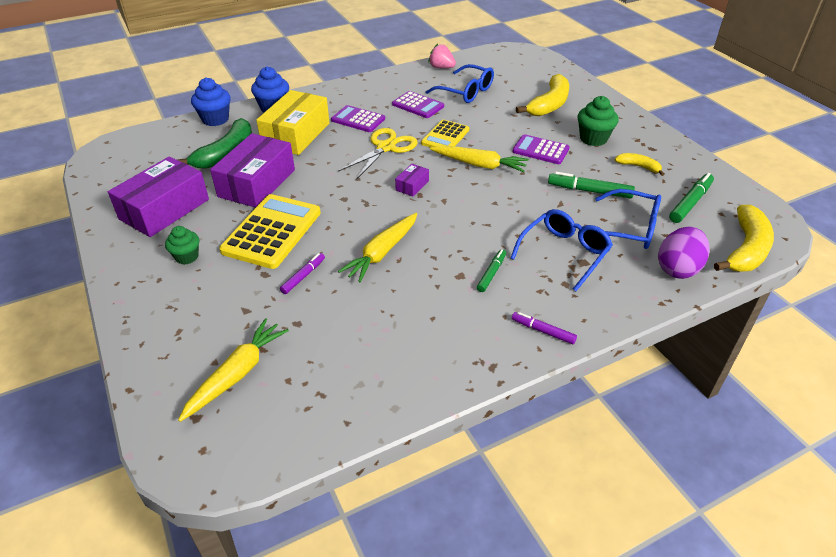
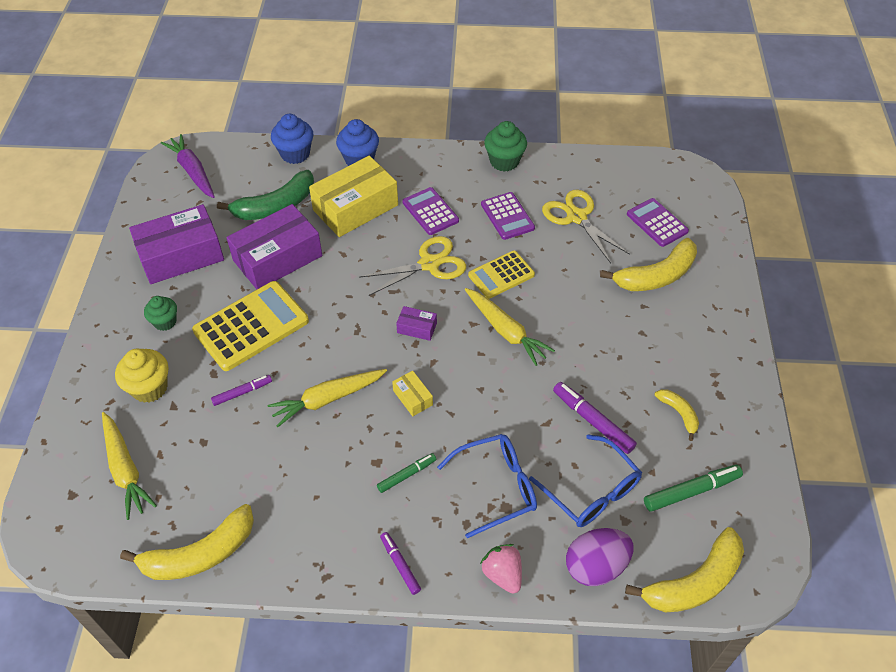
camera: 30 degrees right, 10 degrees up
(129, 155) = (193, 171): none -> purple carrot
(211, 306) = (149, 388): none -> yellow cupcake
(237, 374) = (125, 469): yellow carrot -> yellow carrot turned 90 degrees clockwise
(366, 403) = (200, 554): none -> yellow banana
(412, 185) = (417, 328): purple box -> purple box turned 45 degrees clockwise
(441, 67) = (578, 167): pink strawberry -> pink strawberry (502, 574)
(449, 226) = (412, 397): none -> yellow box
(466, 92) = (576, 217): blue glasses -> yellow scissors
(540, 150) = (588, 340): purple calculator -> purple calculator (657, 223)
(589, 191) = (592, 421): green marker -> purple marker
(593, 139) = (663, 350): green cupcake -> green cupcake (504, 161)

